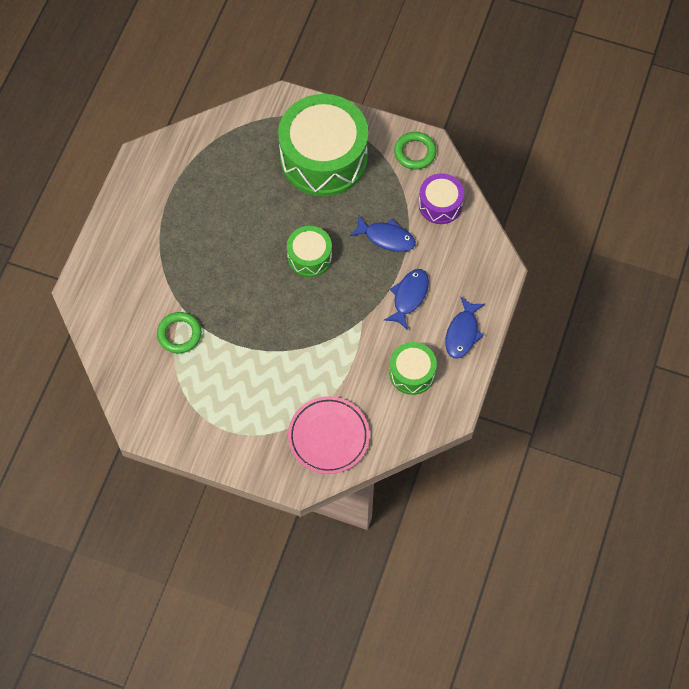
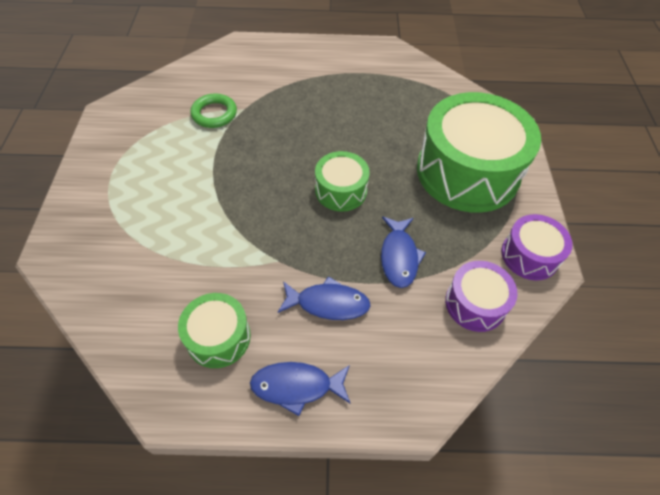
camera: 70 degrees right, 10 degrees down
(328, 437) = (112, 268): pink plate -> none
(415, 152) = (529, 255): green ring -> purple drum

